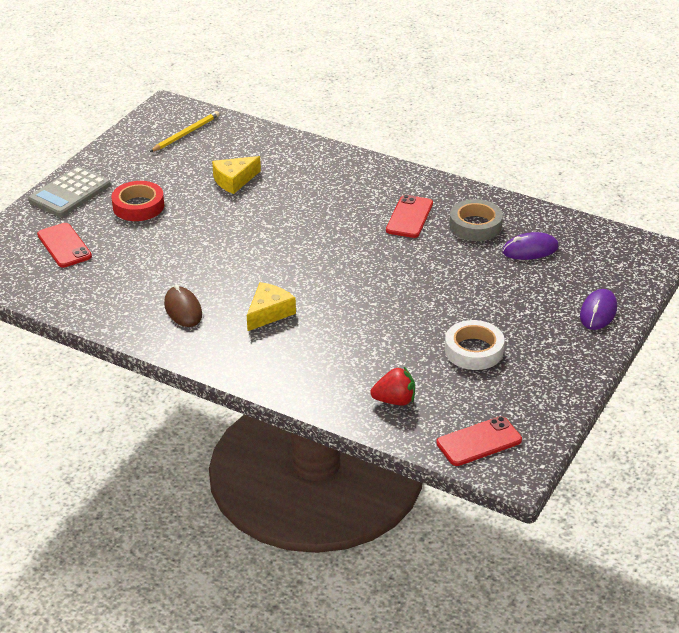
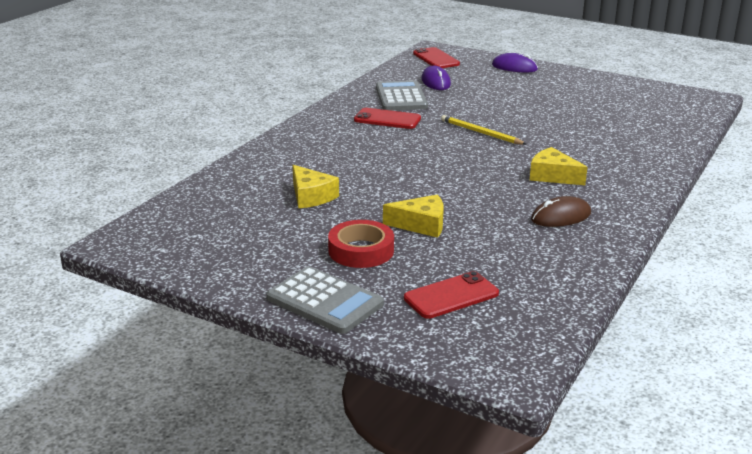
camera: 90 degrees left, 10 degrees down
(177, 234) = (421, 225): none -> yellow cheese
(186, 133) = (194, 227): yellow pencil -> yellow pencil (480, 133)
(395, 400) = (653, 129): red strawberry -> none
(474, 350) = (576, 103): white tape -> none
(475, 225) = (401, 97): grey tape -> grey calculator
(479, 442) = (684, 105): red phone -> red phone (436, 59)

